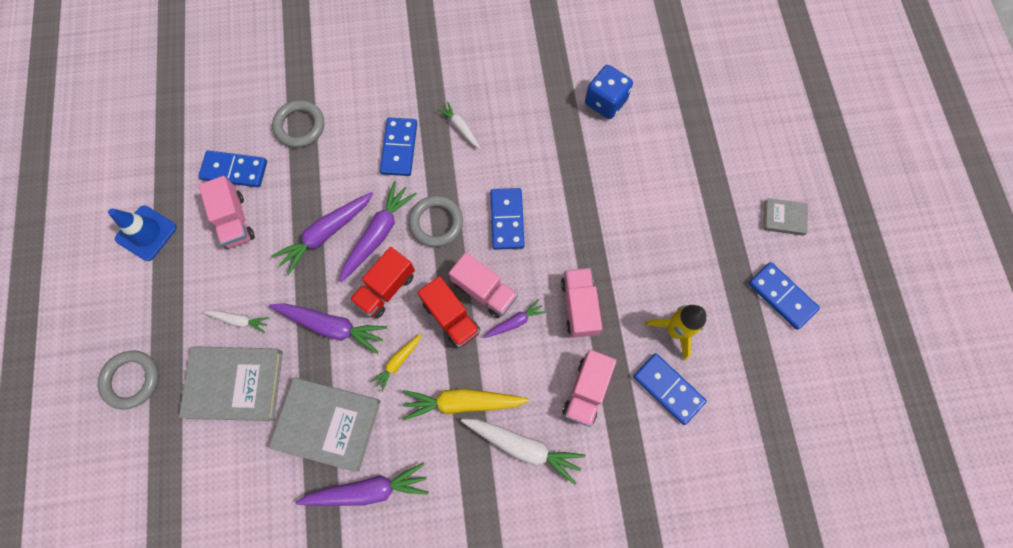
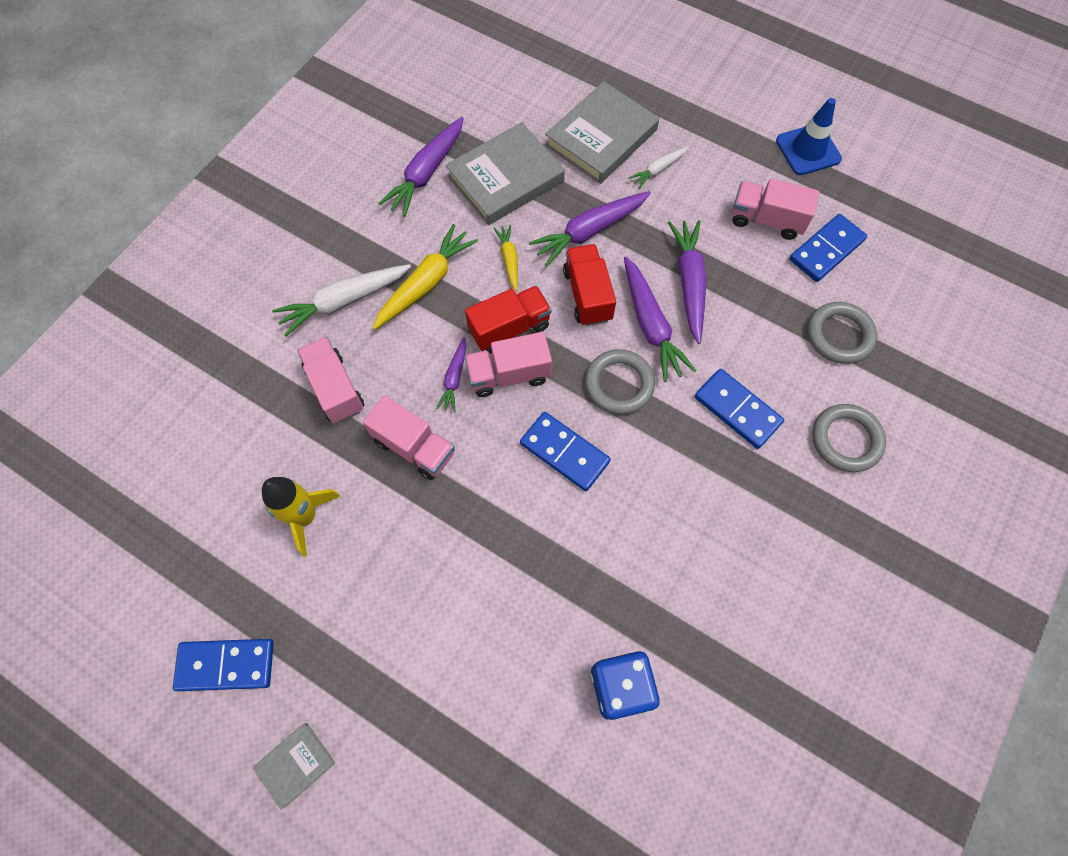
camera: 130 degrees right, 5 degrees down
(131, 380) = (669, 76): grey ring -> grey ring (846, 440)
(451, 318) = (509, 328): red truck -> red truck turned 150 degrees clockwise
(460, 128) = (715, 489): white carrot -> none
(668, 389) = (264, 461): blue domino -> none

